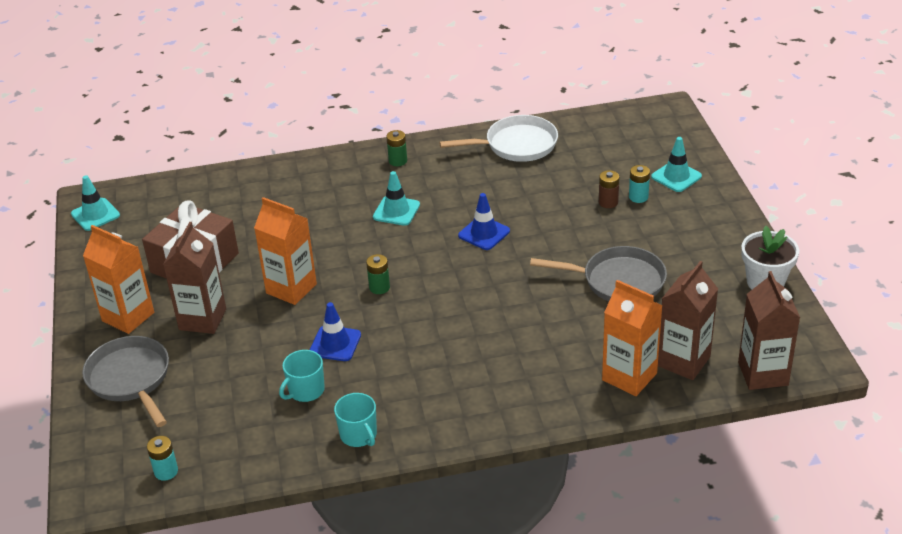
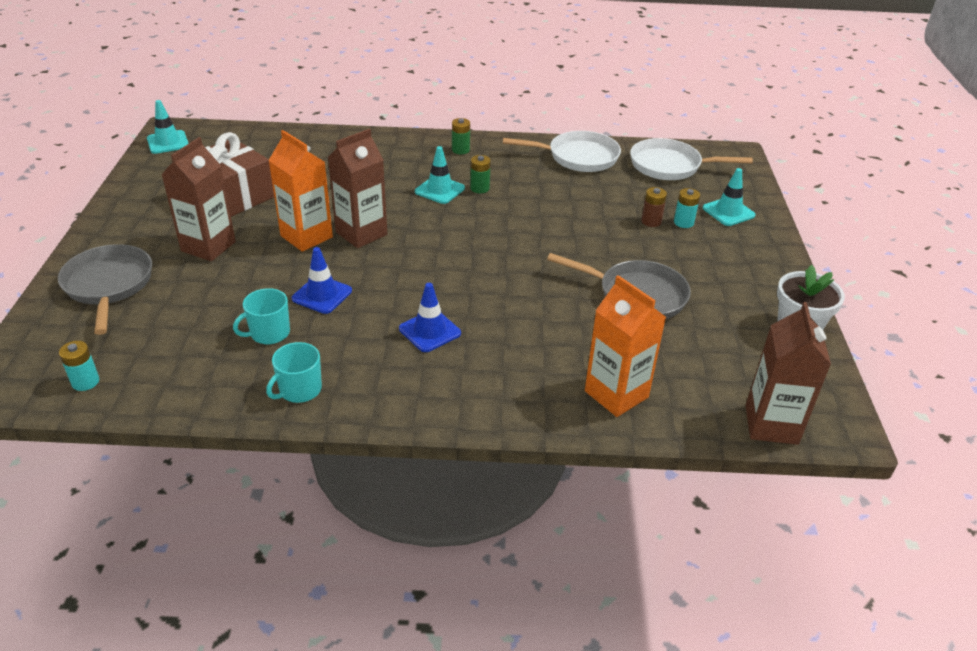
camera: 10 degrees right, 0 degrees up
(128, 317) = (142, 230): orange carton -> none
(359, 435) = (299, 390): turquoise mug -> turquoise mug turned 60 degrees clockwise
(379, 287) = (391, 252): green battery -> green battery (480, 188)
(484, 233) = (516, 225): blue traffic cone -> blue traffic cone (430, 331)
(607, 137) = (670, 166): none -> white pan
(683, 361) = (683, 391): brown carton -> brown carton (361, 233)

